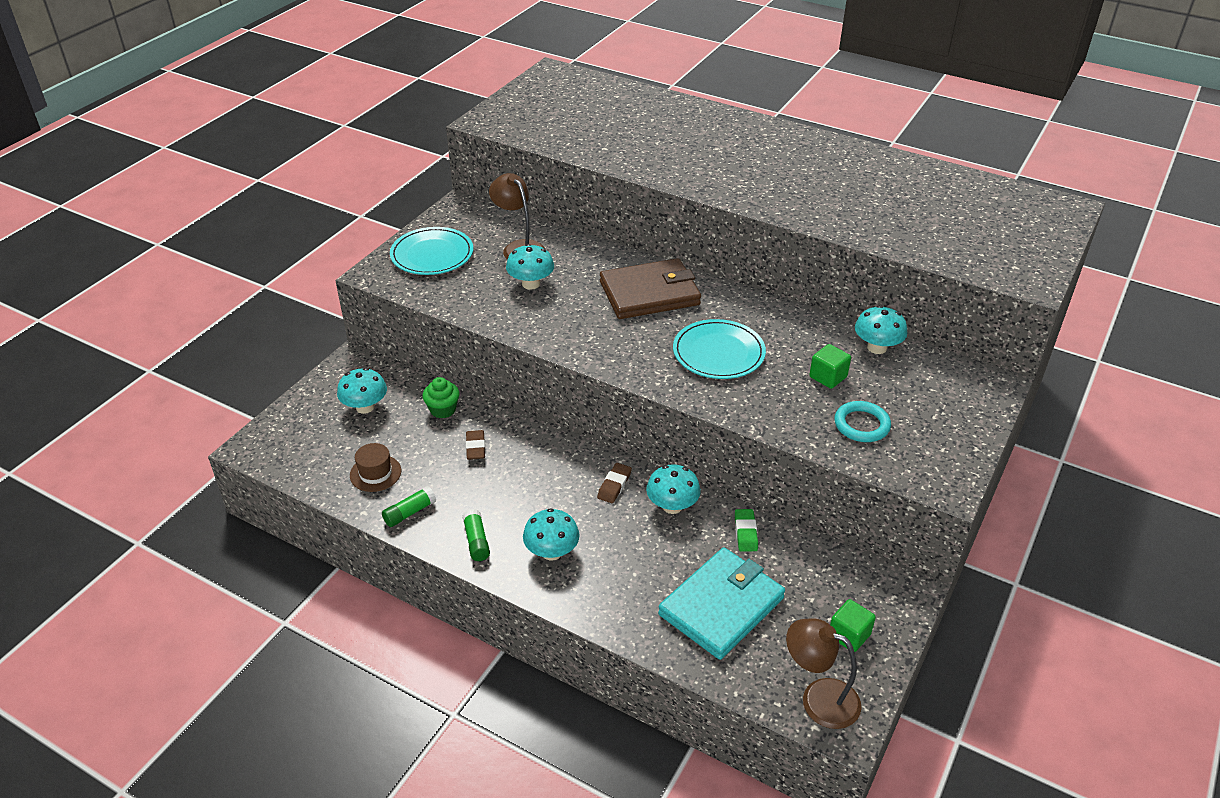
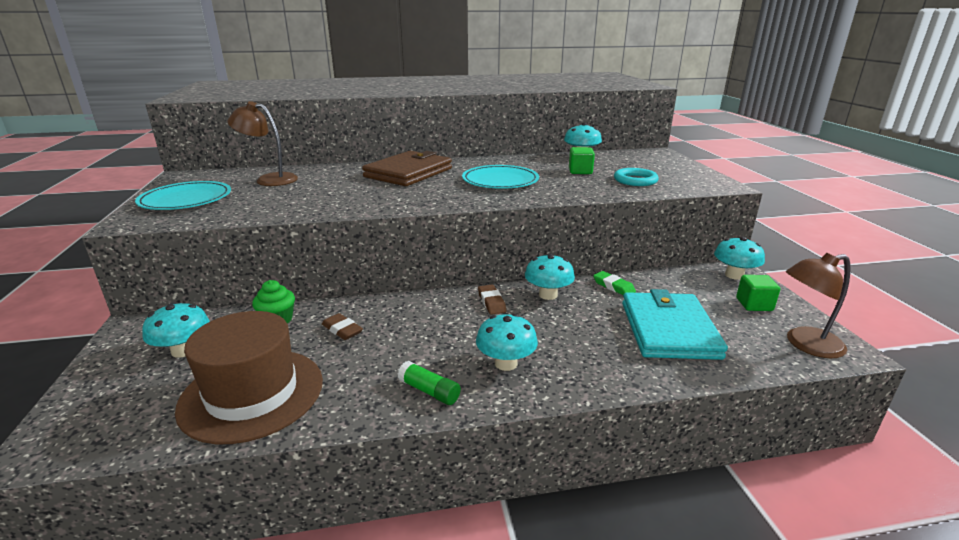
camera: 40 degrees left, 15 degrees down
(375, 473) = (252, 393): brown hat -> brown hat, size x2.12
(409, 512) = (330, 405): green glue stick -> none
(531, 284) = (306, 190): turquoise mushroom -> turquoise mushroom (734, 275)

